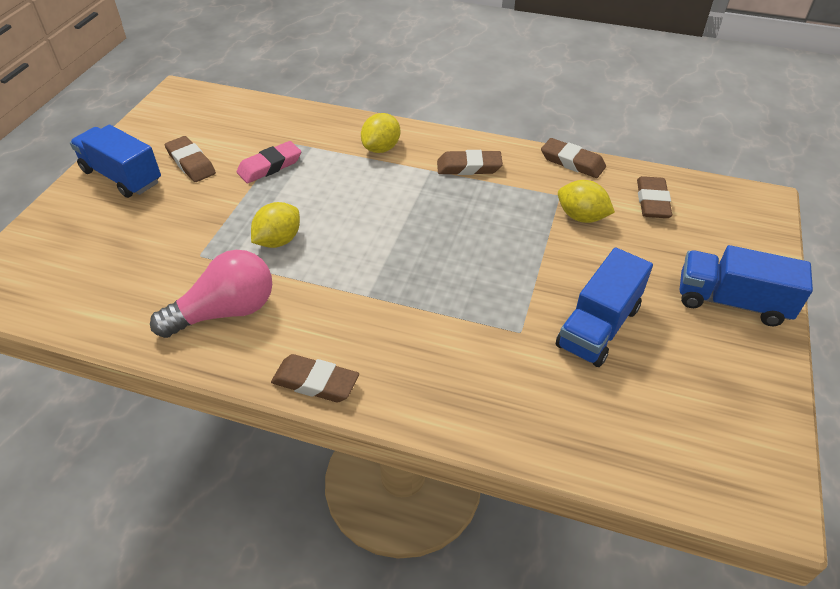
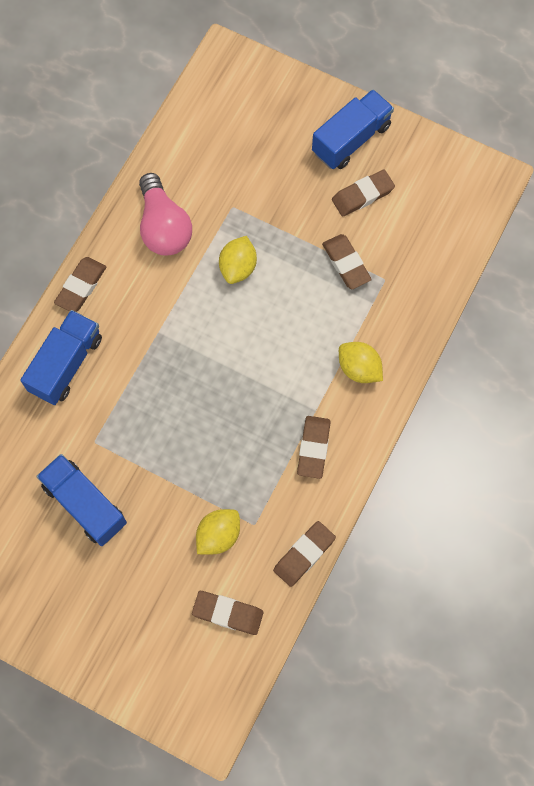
camera: 100 degrees right, 25 degrees up
(270, 166) = (346, 263): pink eraser -> brown eraser
(278, 240) = (238, 267): yellow lemon -> yellow lemon turned 60 degrees clockwise
(731, 302) = (85, 628): blue truck -> blue truck (66, 364)

